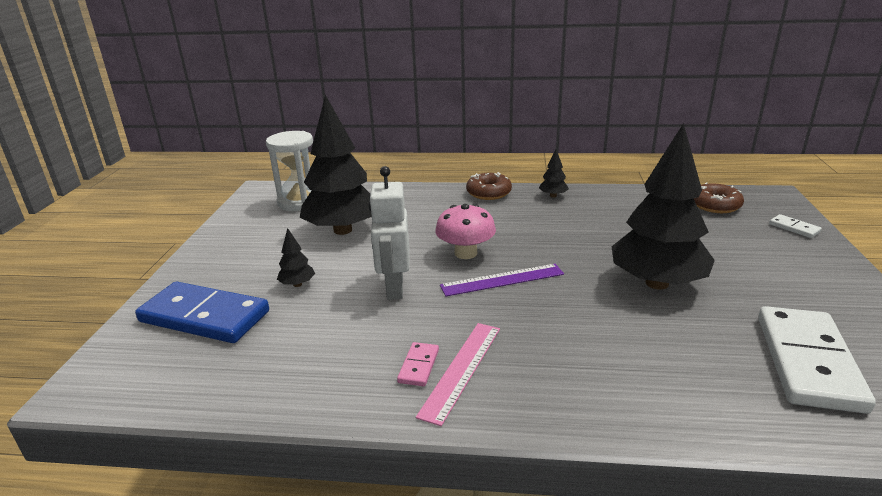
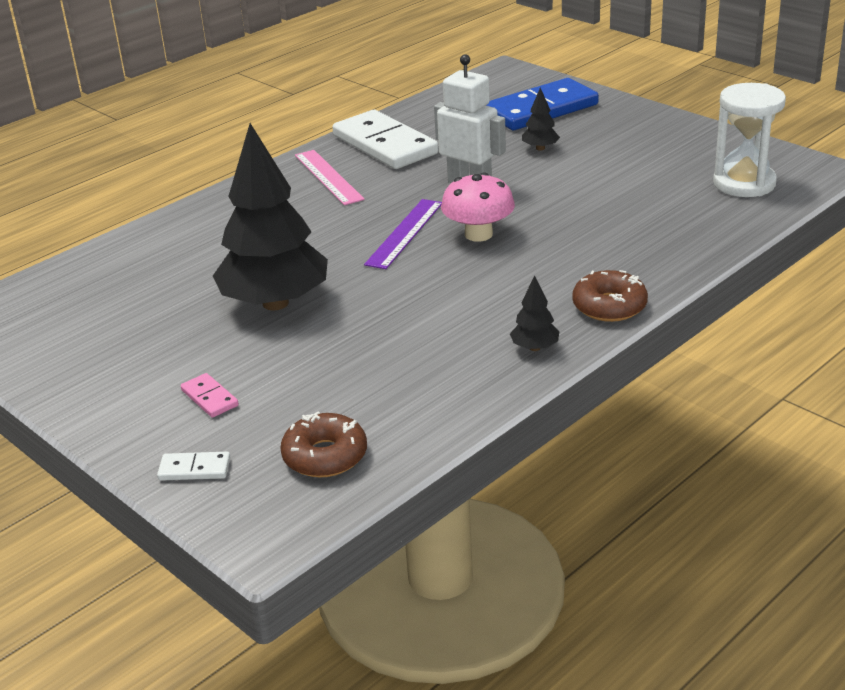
camera: 130 degrees right, 5 degrees up
(343, 230) = (626, 189): black tree -> none
(418, 366) = (356, 165): pink domino -> pink domino (210, 398)
(807, 361) = (103, 303): white domino -> white domino (385, 145)

